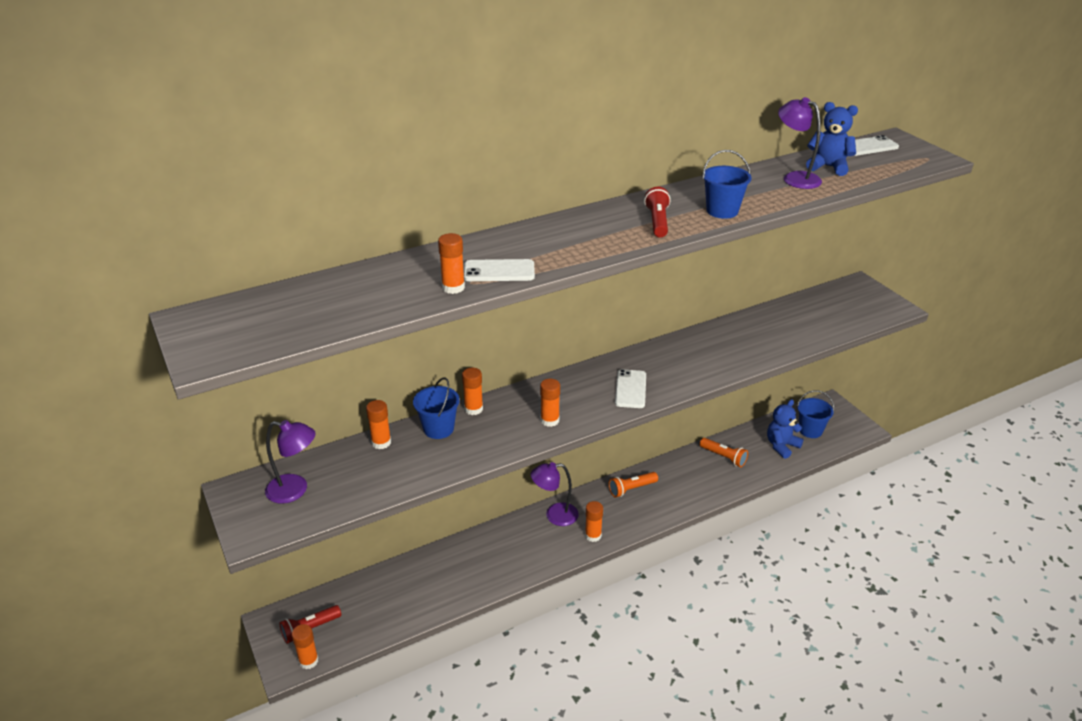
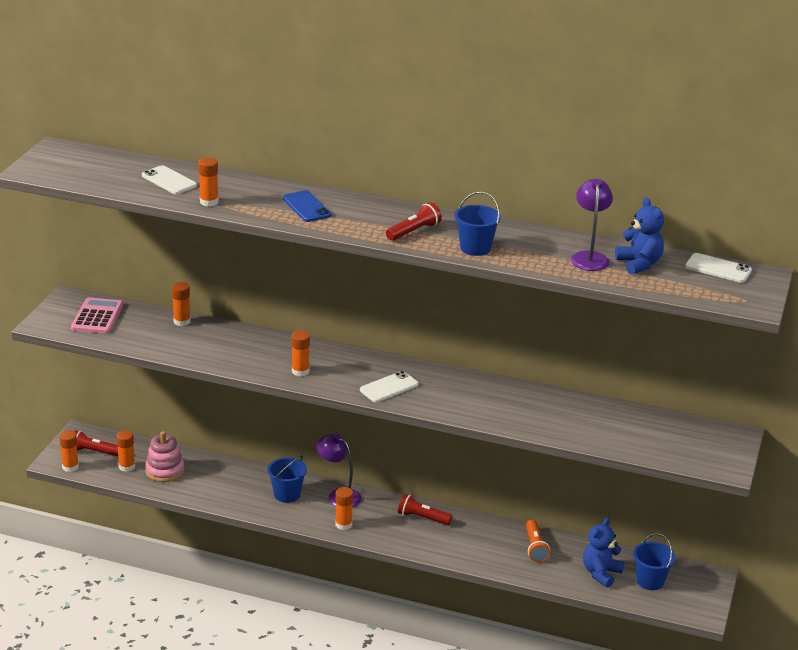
camera: 45 degrees right, 5 degrees down
(295, 490) = (97, 317): purple lamp -> pink calculator
(397, 598) = (164, 471): none -> pink stacking toy
(438, 429) = (226, 334): blue bucket -> blue bucket (287, 494)
(473, 409) = (267, 337): orange glue stick -> orange glue stick (127, 466)
(499, 271) = (252, 207): white phone -> white phone (169, 180)
(540, 246) = (306, 207): none -> blue phone
(631, 489) = (422, 518): orange flashlight -> red flashlight
(781, 446) = (601, 573): blue teddy bear -> blue teddy bear turned 60 degrees counterclockwise

